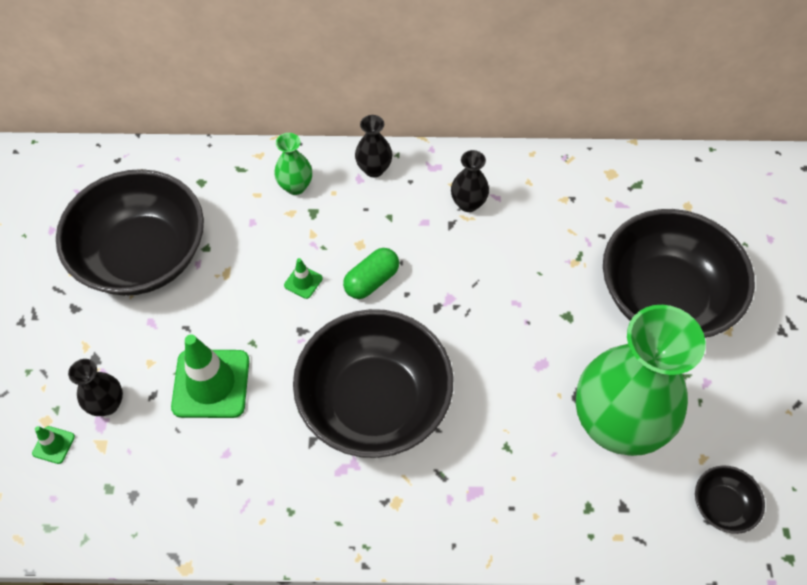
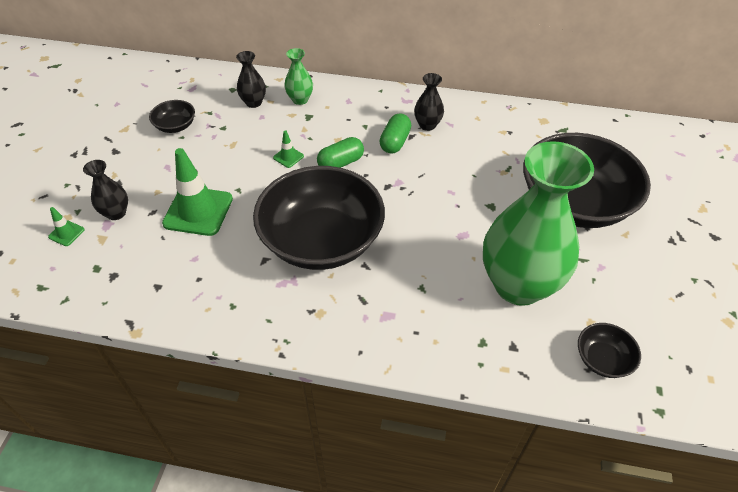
camera: 10 degrees right, 10 degrees down
(142, 255) = (175, 126): black bowl -> black bowl, size x0.42
(374, 169) = (361, 96): black vase -> black vase (253, 102)
(433, 237) = (395, 142): none -> green capsule

